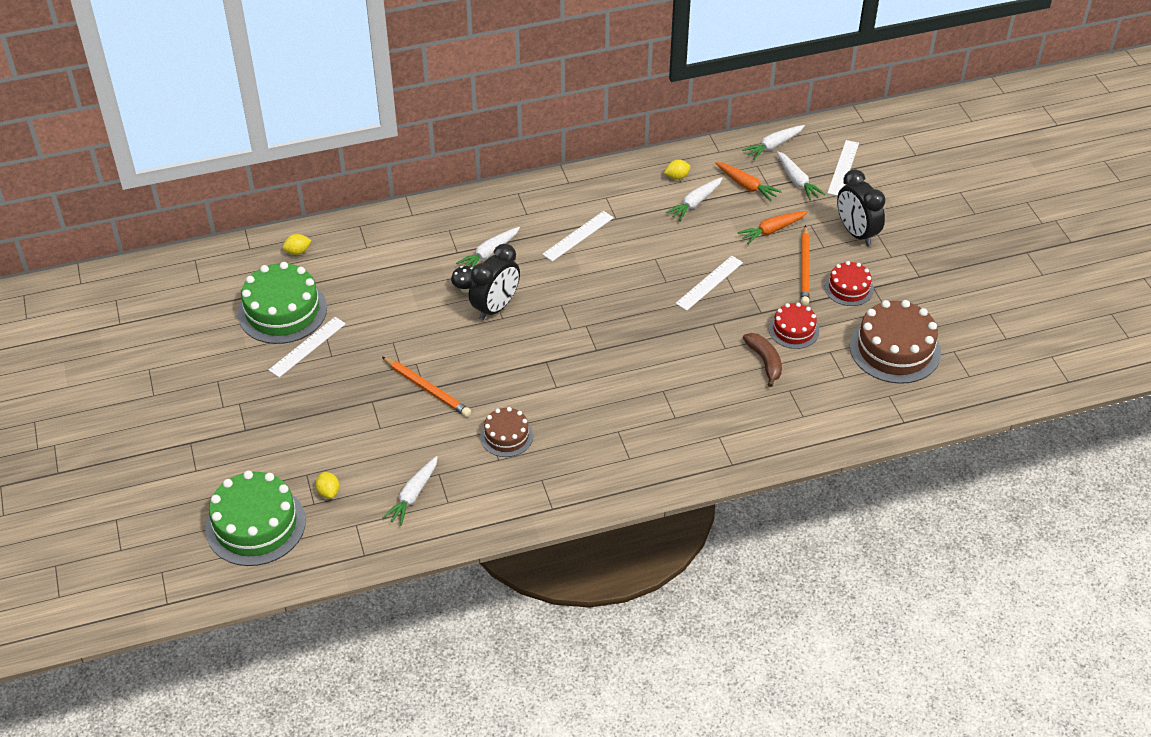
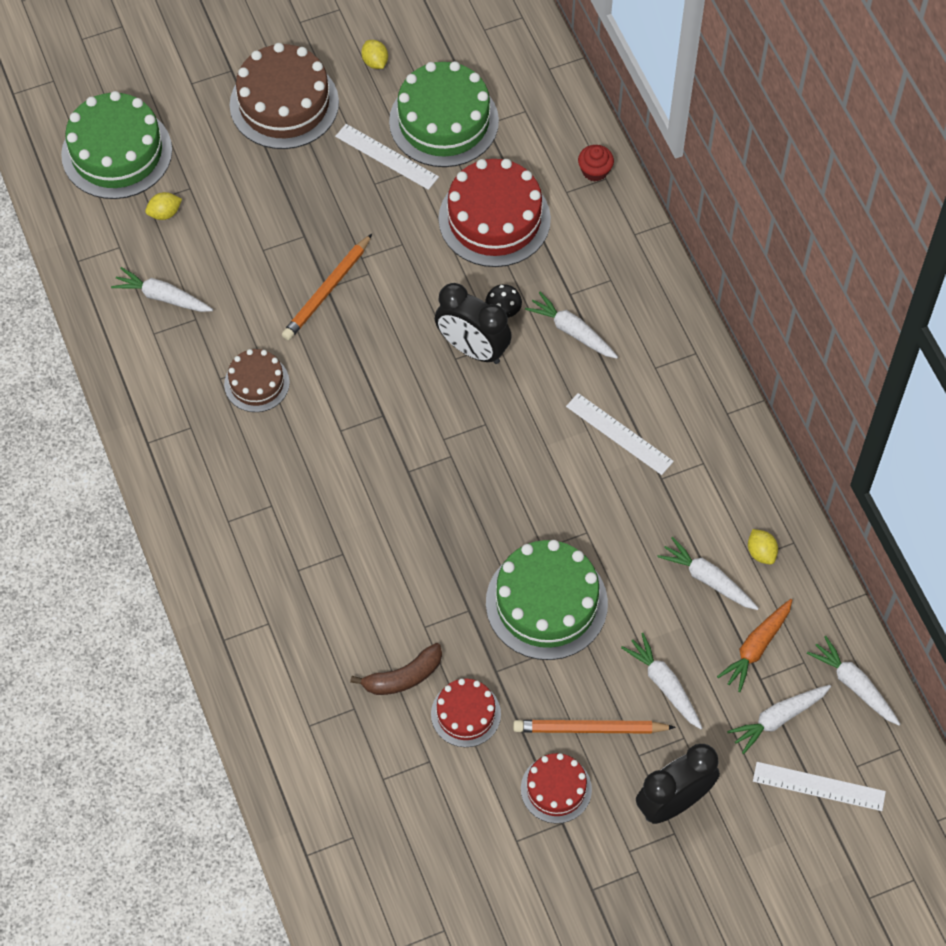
camera: 85 degrees right, 15 degrees up
(297, 251) = (549, 119): yellow lemon -> yellow lemon (375, 62)
(351, 230) = (595, 171): none -> red cupcake
(381, 288) = (494, 219): none -> red cake
(709, 283) = (546, 603): white ruler -> green cake
(772, 230) = (664, 684): orange carrot -> white carrot
(895, 349) = (440, 848): brown cake -> brown cake (284, 103)

